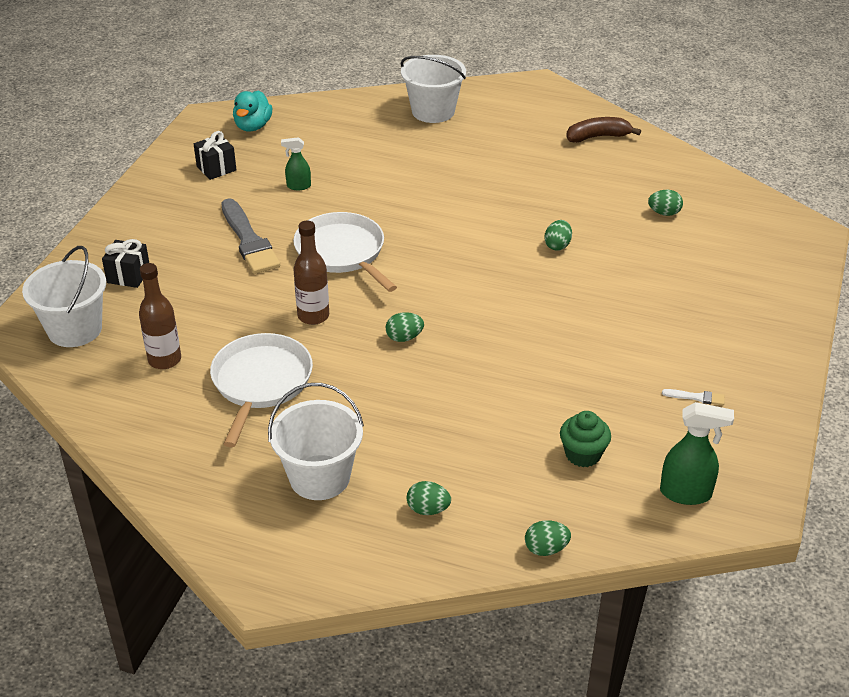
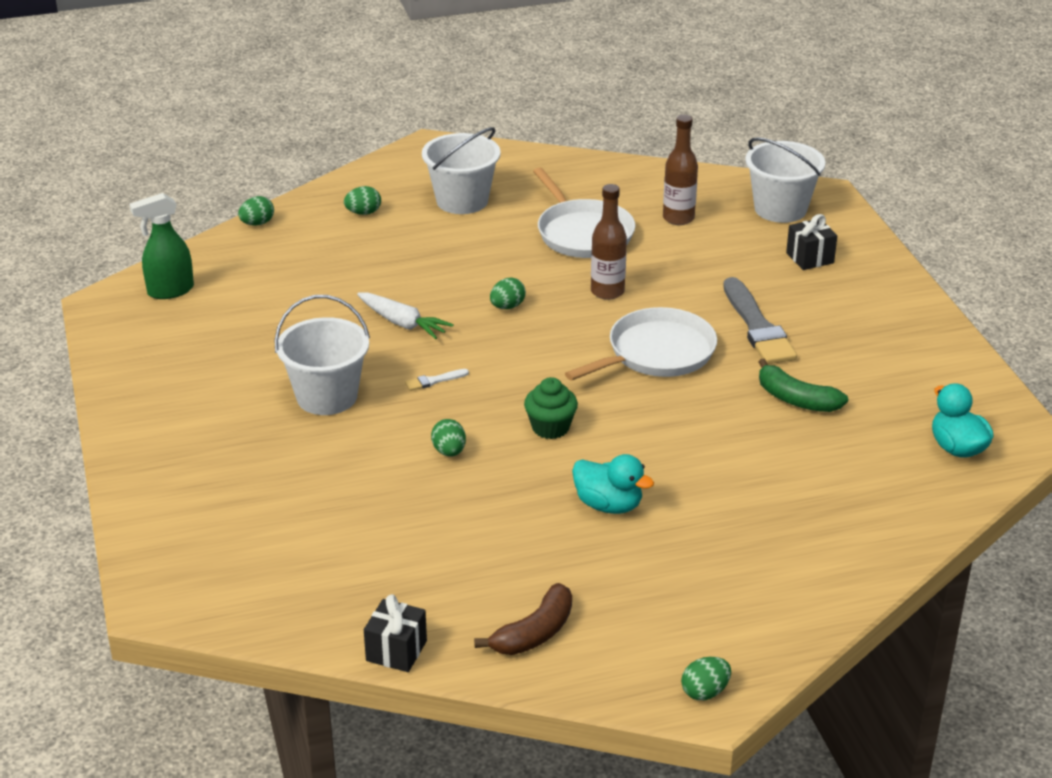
camera: 145 degrees right, 5 degrees down
(216, 168) = (907, 381): black gift -> black gift (396, 651)
(249, 241) = (757, 327): grey brush -> grey brush turned 135 degrees counterclockwise
(298, 186) = (796, 399): green spray bottle -> green banana
(342, 252) = (657, 353): white pan -> white pan turned 60 degrees counterclockwise
(433, 111) = (788, 573): white bucket -> white bucket (327, 396)
(490, 177) = (608, 505): none -> turquoise duck
(502, 360) = (402, 323): none -> white carrot
(583, 454) = (273, 285): green cupcake -> green cupcake (550, 427)
(664, 213) = (359, 547): green egg -> green egg (705, 692)
(696, 397) = (200, 361): white brush -> white brush (434, 381)

